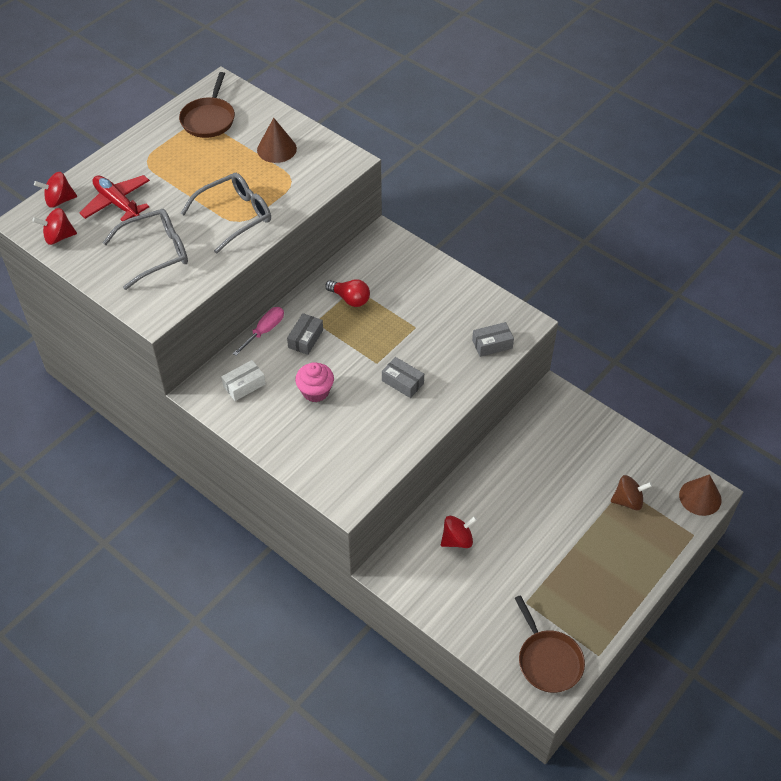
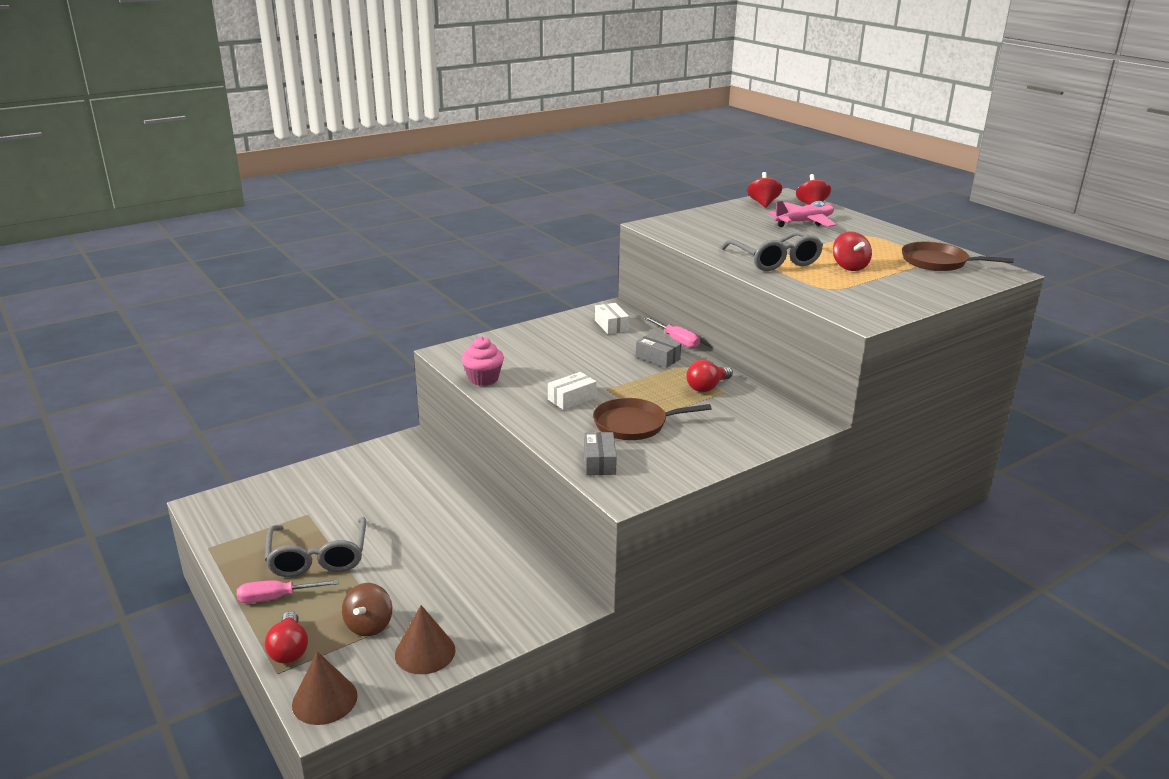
camera: 105 degrees right, 25 degrees down
(117, 203) = (804, 222): red plane -> pink plane
(155, 253) = (731, 230): grey glasses -> grey glasses (318, 557)
(276, 149) = (885, 286): brown cone -> brown cone (425, 652)
(315, 391) = (585, 355): pink cupcake -> pink cupcake (483, 378)
(402, 382) = (572, 399): grey box -> white box
(457, 540) = (411, 486): red spinning top -> red spinning top (849, 267)
(548, 660) = (235, 513): brown pan -> brown pan (634, 424)
(630, 573) = (276, 598): none -> pink screwdriver
(671, 538) = (289, 649): none -> red light bulb

